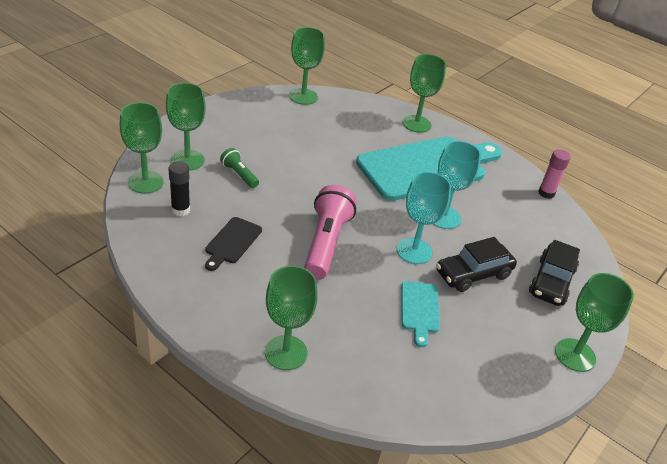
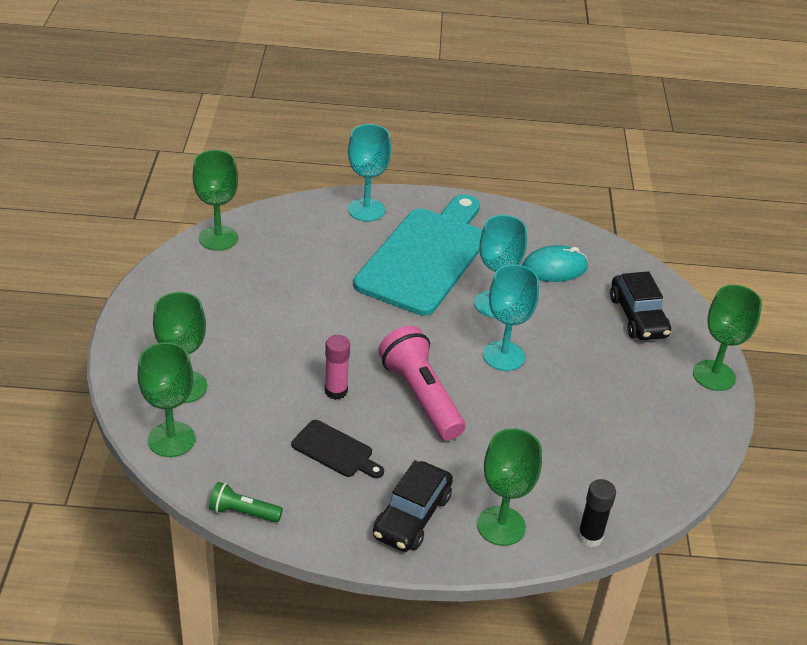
camera: 35 degrees left, 0 degrees up
(180, 210) = (245, 448): black glue stick -> black glue stick (590, 537)
(232, 242) = (335, 450): black cutting board -> black cutting board turned 45 degrees counterclockwise
(239, 174) = (257, 372): green flashlight -> green flashlight (243, 512)
(416, 124) = (366, 210): green goblet -> turquoise goblet
(420, 309) = (564, 411): turquoise cutting board -> none
(473, 274) = (572, 348): black car -> black car (412, 516)
(517, 219) = (554, 268): none -> turquoise mouse
(546, 193) = (553, 225): pink glue stick -> pink glue stick (336, 391)

